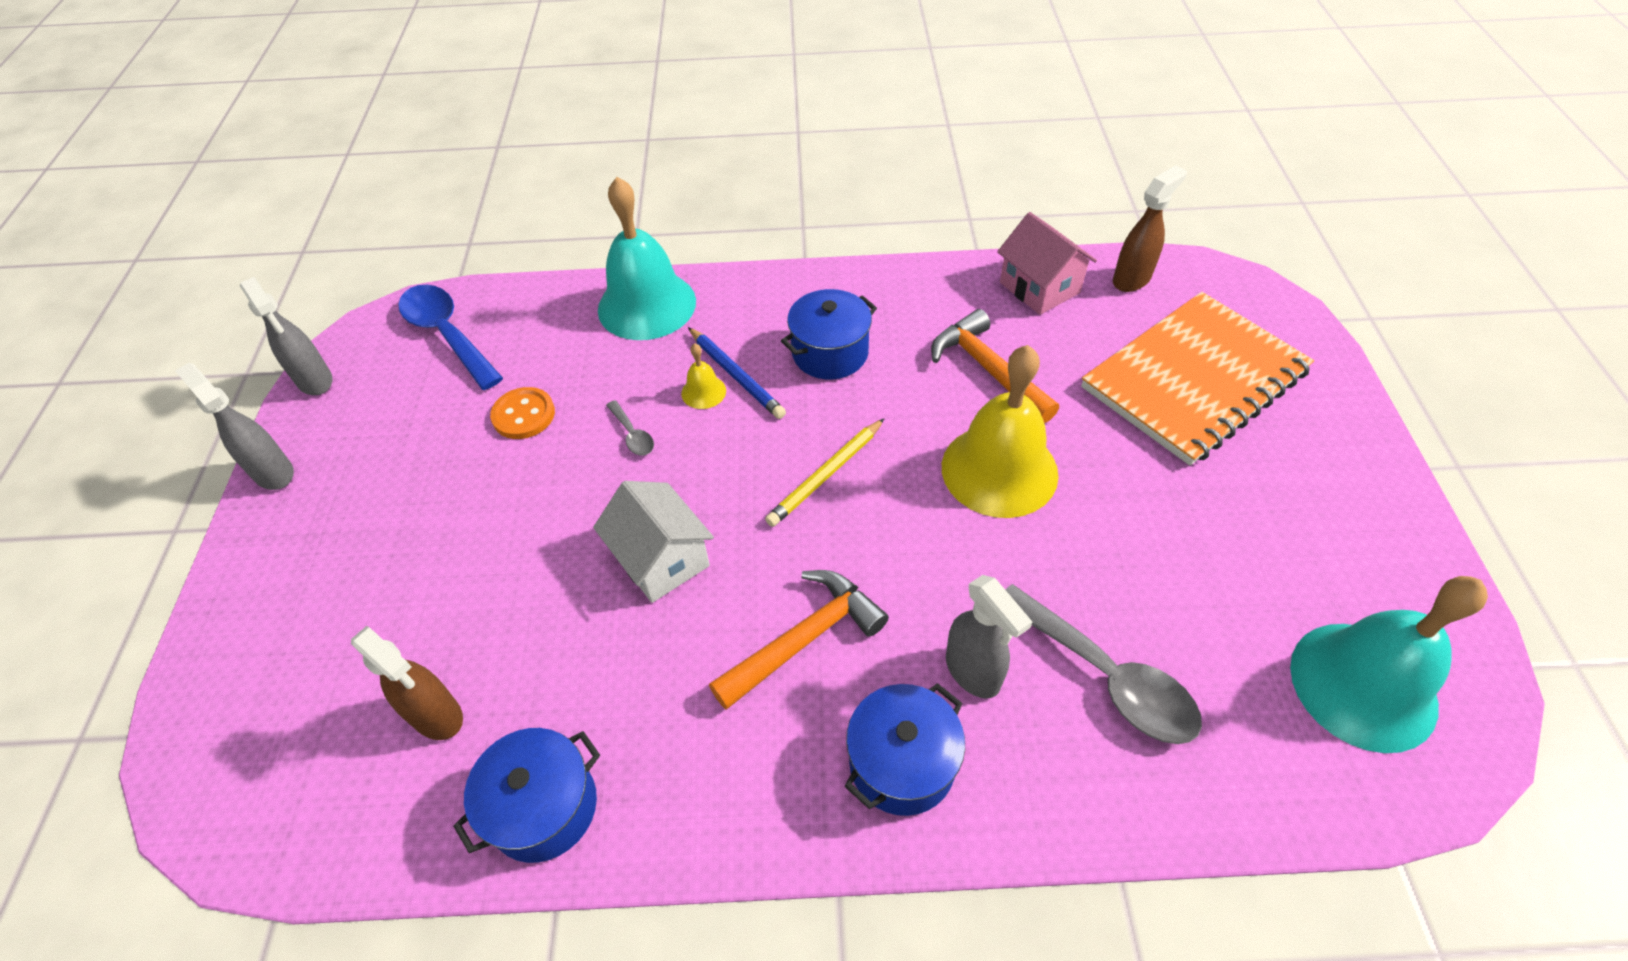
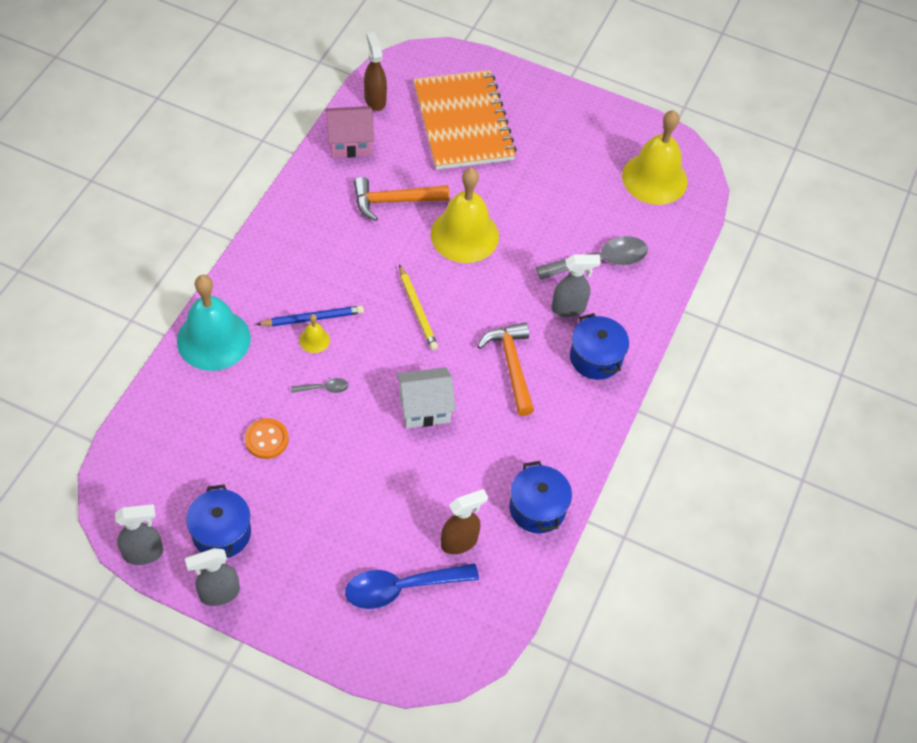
camera: 70 degrees left, 5 degrees up
(447, 334) = (155, 462): blue spoon -> blue spoon (401, 588)
(830, 353) = (328, 265): blue pot -> blue pot (221, 533)
(1363, 685) = (654, 178): turquoise bell -> yellow bell

